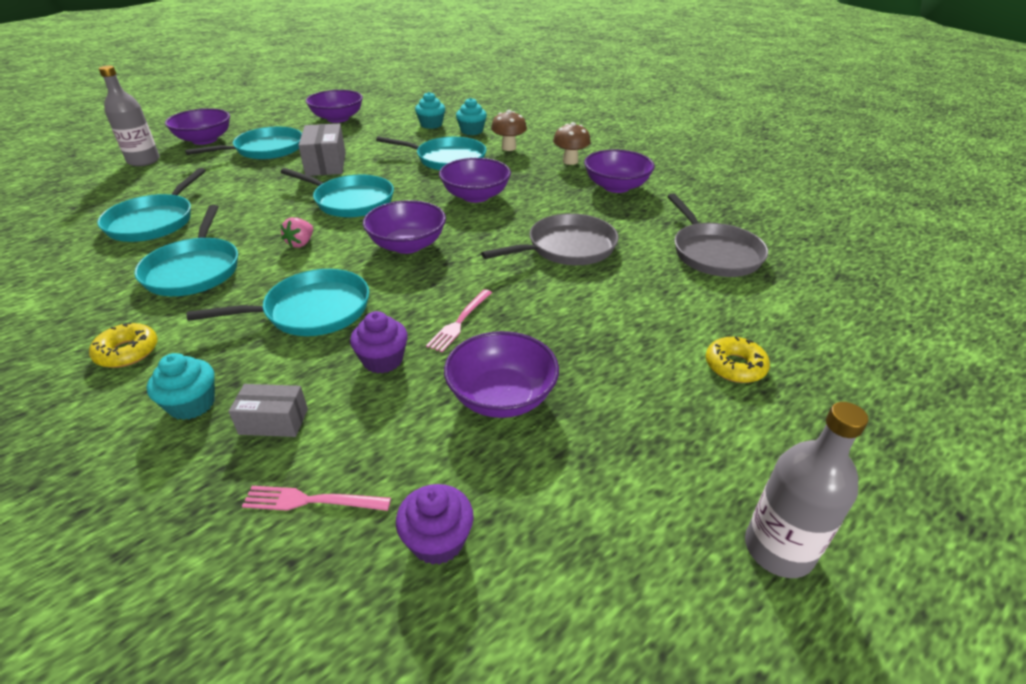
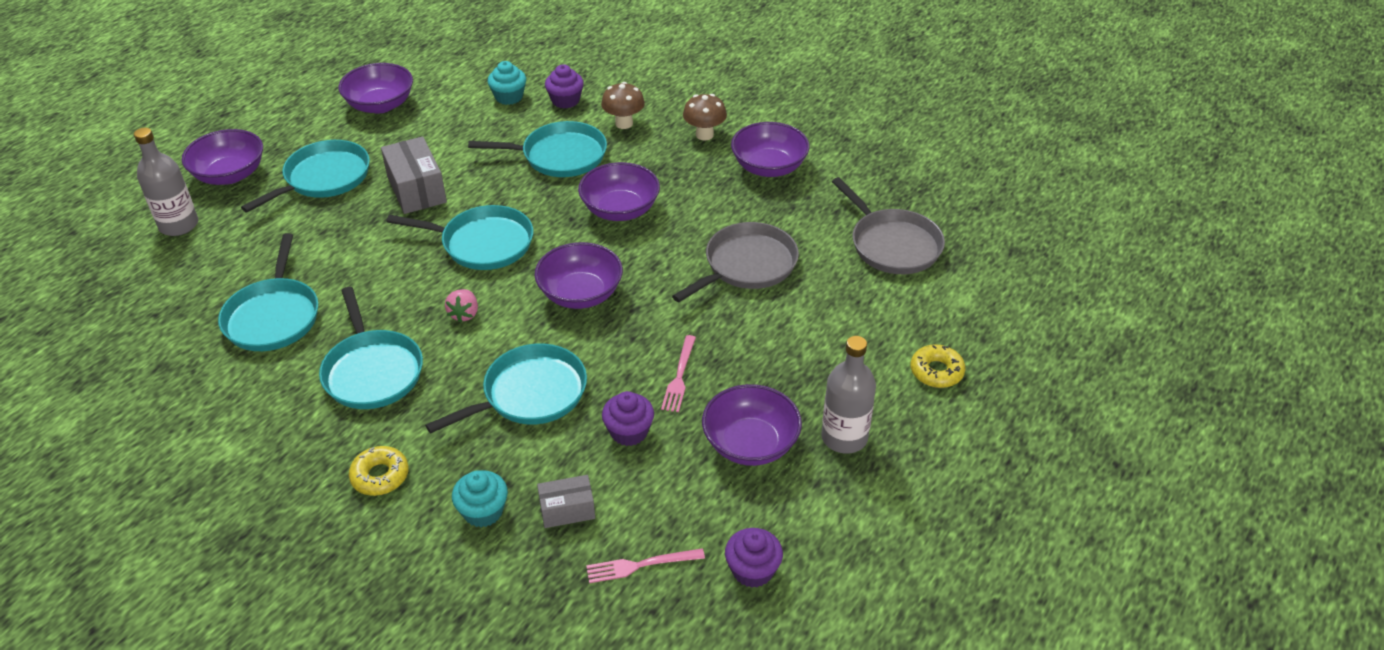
camera: 15 degrees left, 5 degrees up
(471, 131) = (565, 100): turquoise cupcake -> purple cupcake
(778, 549) = (994, 518): grey bottle -> grey bottle (844, 437)

